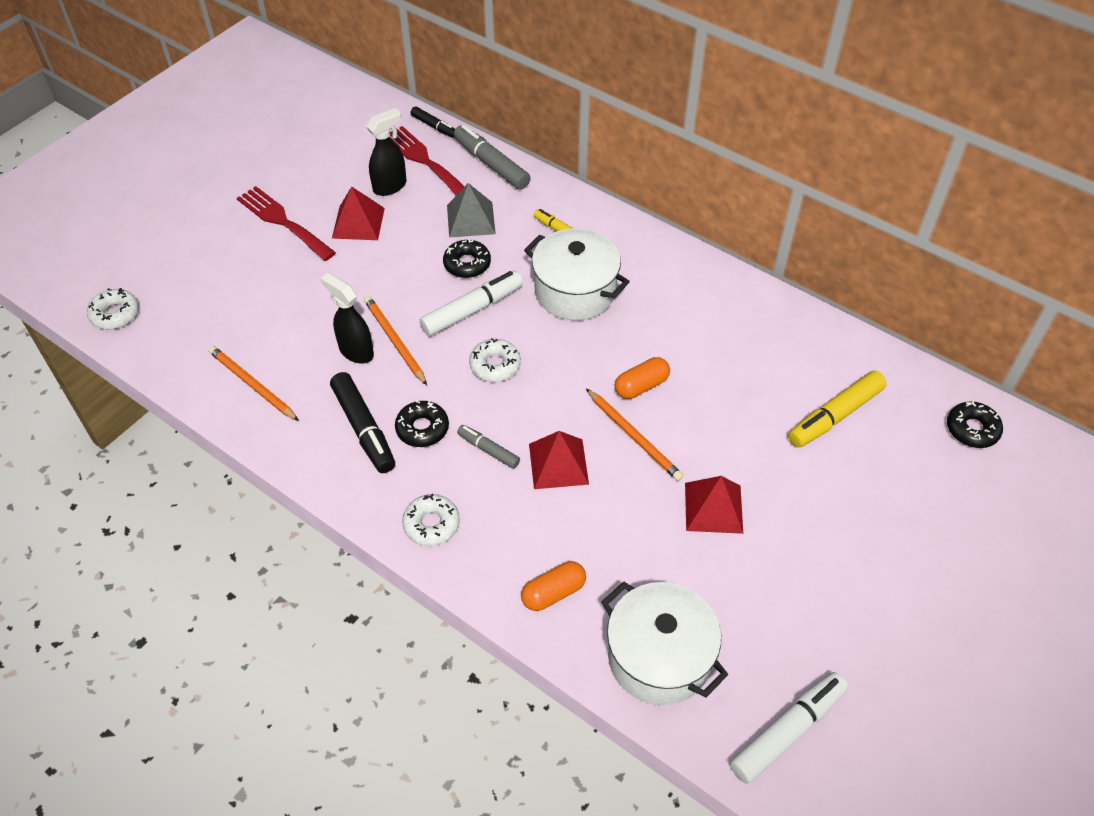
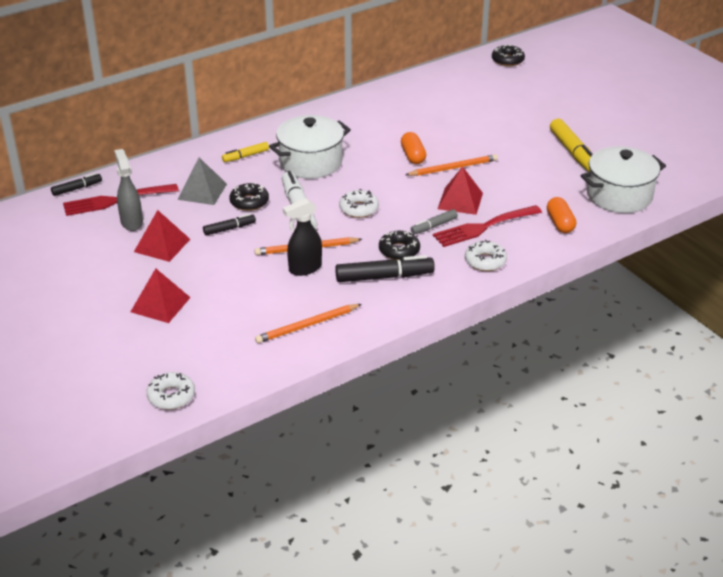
camera: 70 degrees left, 15 degrees down
(283, 221) = (128, 284): red fork -> red fork (483, 227)
(390, 186) = (131, 222): black spray bottle -> grey spray bottle
(408, 264) = (229, 229): none -> black marker
(491, 164) = (148, 171): grey marker -> none
(713, 508) = (522, 153): red pyramid -> red pyramid (160, 304)
(787, 731) = (678, 166): white marker -> none
(835, 416) = (475, 97): yellow marker -> yellow marker (573, 152)

